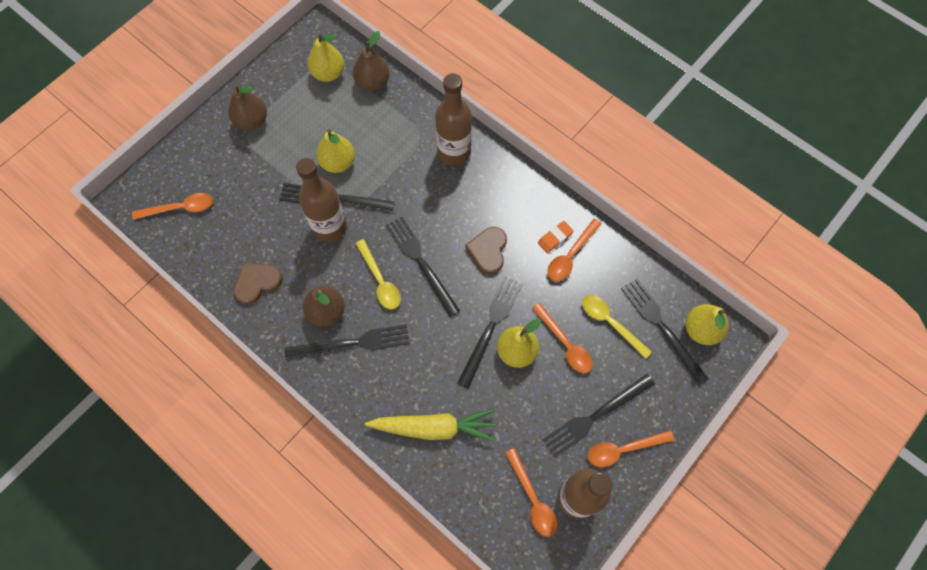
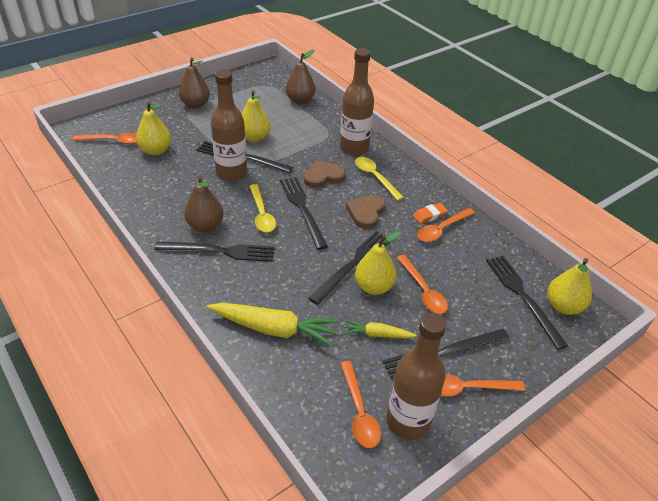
camera: 10 degrees right, 25 degrees down
(257, 282) = (153, 196): brown heart -> brown heart (323, 176)
(328, 73) = (267, 90): yellow pear -> yellow pear (155, 151)
(531, 409) = (377, 334): none -> yellow carrot
(610, 323) = (471, 283): yellow spoon -> yellow spoon (375, 177)

